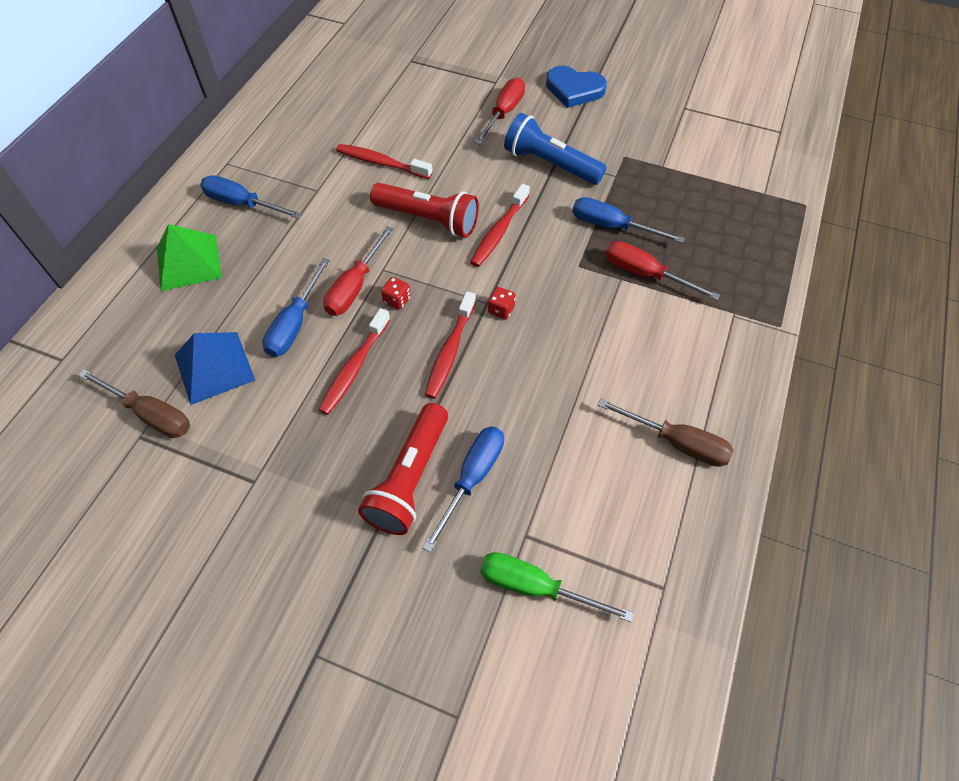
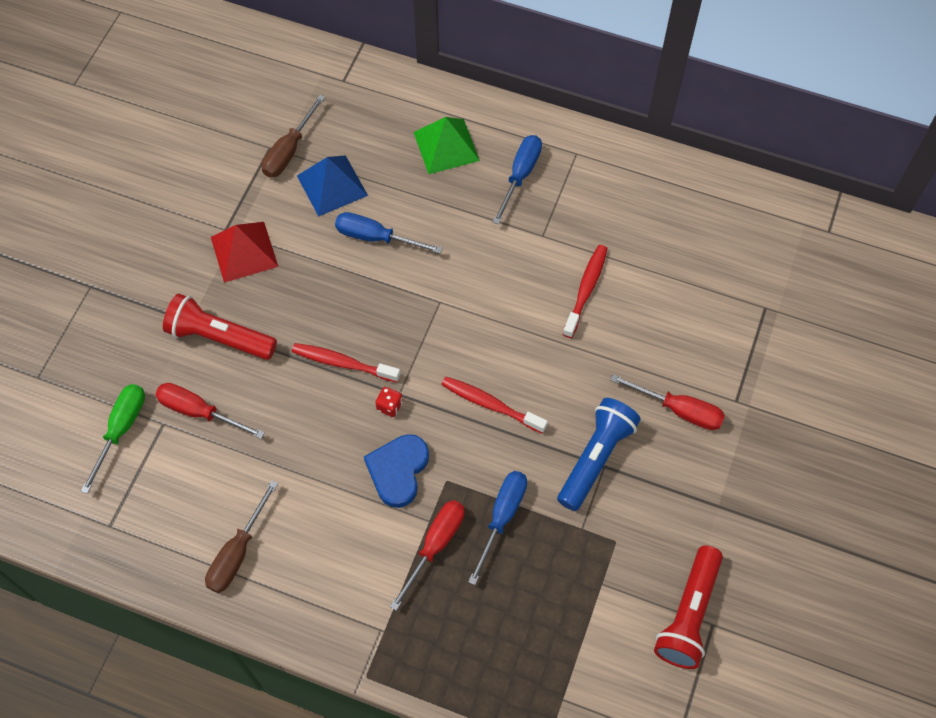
camera: 90 degrees right, 5 degrees up
(291, 457) = (244, 251): none -> red pyramid
(354, 368) = (328, 288): red toothbrush -> none
(355, 286) = (418, 280): red screwdriver -> red screwdriver (199, 412)
(397, 300) = (402, 316): red dice -> none
(428, 220) = (505, 338): red flashlight -> red flashlight (688, 614)
(472, 478) = (216, 383): blue screwdriver -> none
(574, 90) = (732, 491): blue heart -> blue heart (398, 471)

